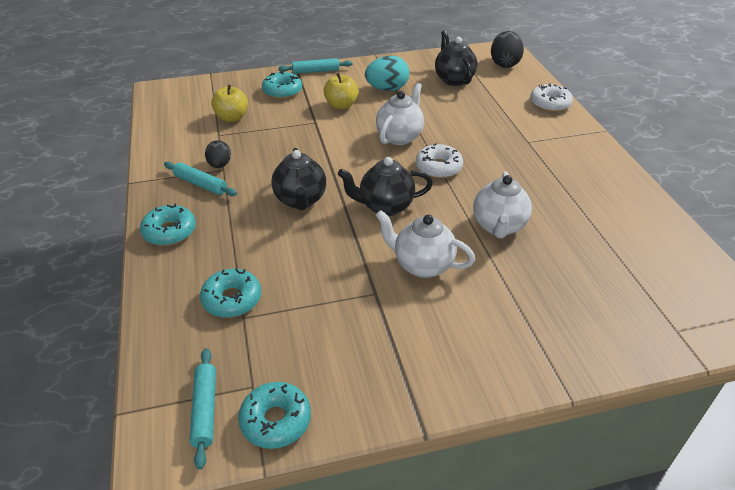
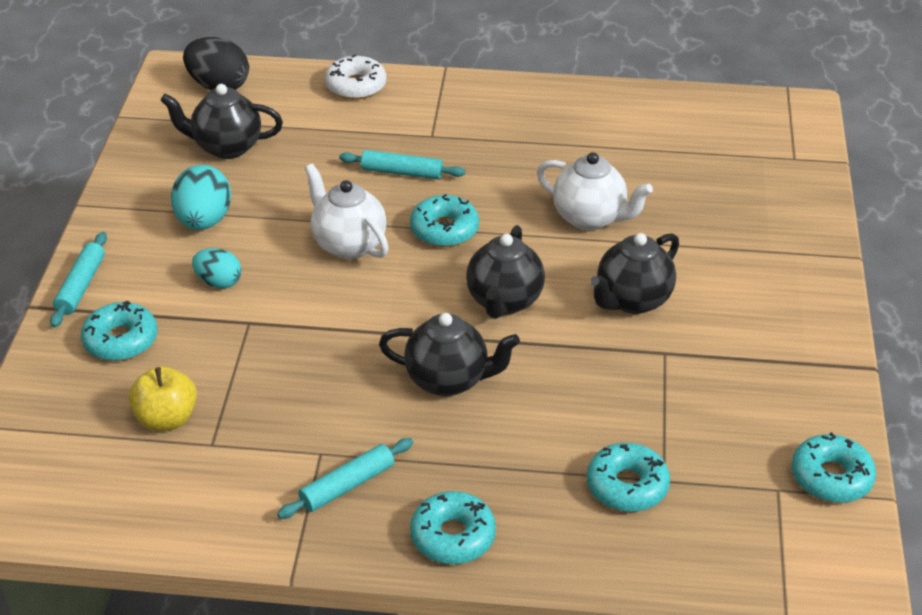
camera: 70 degrees left, 0 degrees up
(205, 410) = (801, 536): turquoise rolling pin -> turquoise rolling pin (402, 172)
(219, 165) = (306, 455): black egg -> none
(341, 105) = (219, 282): yellow apple -> turquoise egg
(422, 265) = (632, 300): white teapot -> black teapot
(438, 167) = (444, 230): white donut -> turquoise donut

